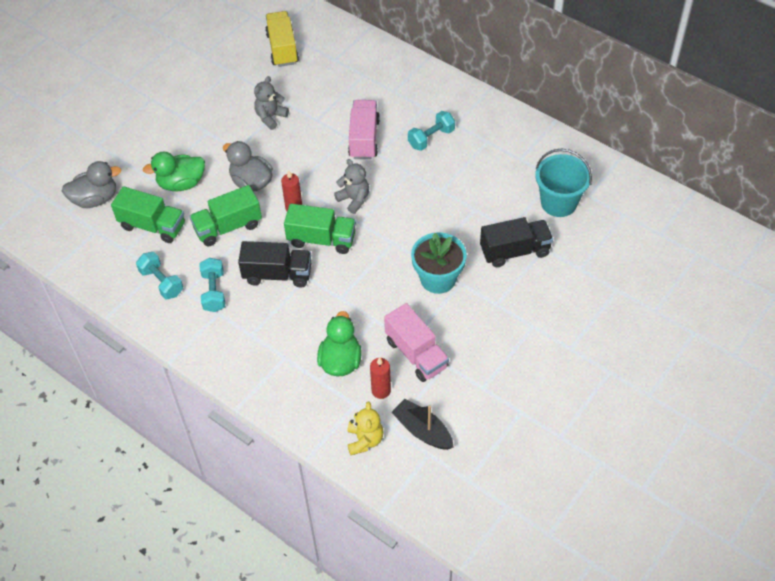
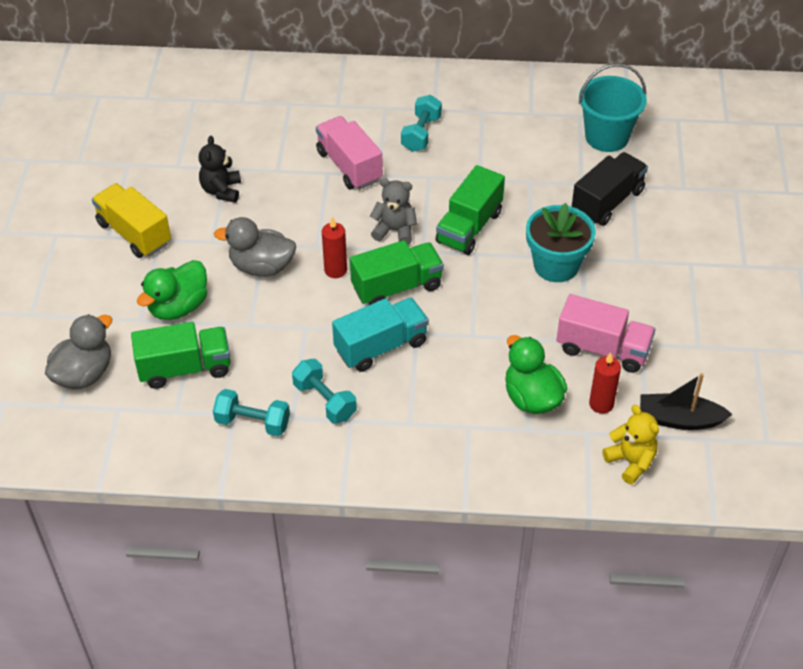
camera: 35 degrees left, 5 degrees down
(228, 227) = (278, 326): green truck -> green truck (469, 227)
(270, 117) = (221, 190): grey teddy bear -> black teddy bear
(277, 274) = (381, 346): black truck -> turquoise truck
(282, 48) = (170, 115): yellow truck -> yellow truck (134, 233)

